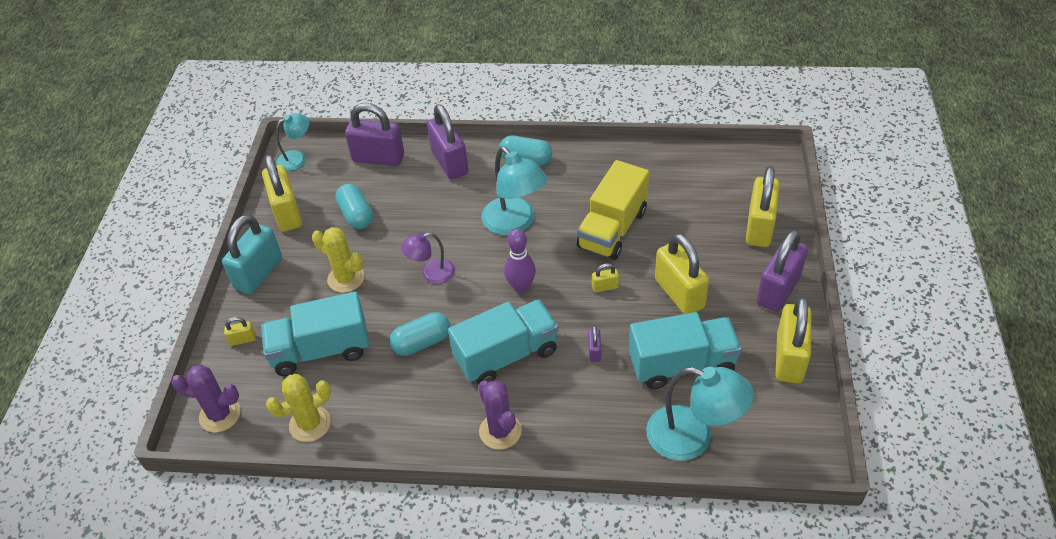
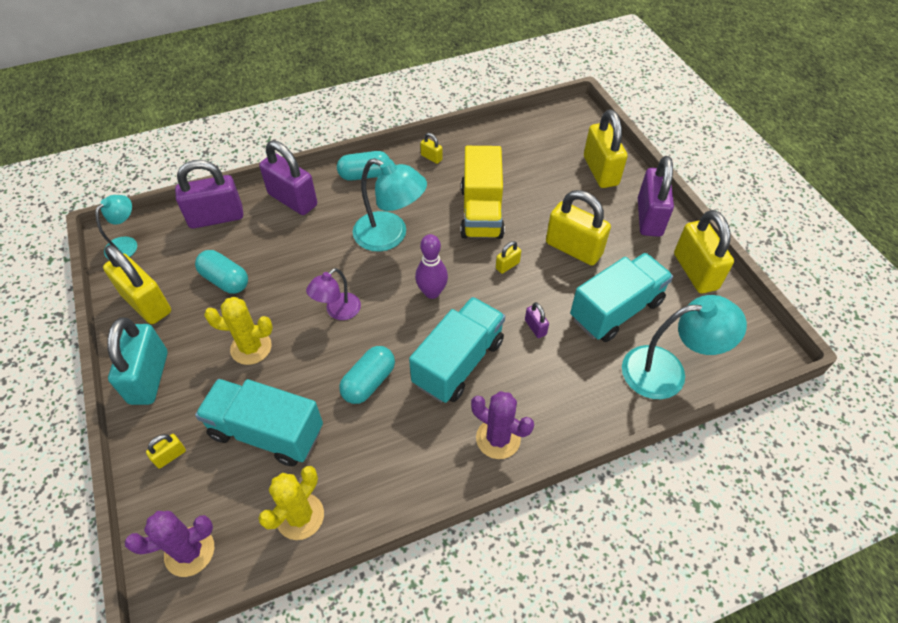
camera: 30 degrees left, 5 degrees up
(321, 350) = (267, 432): turquoise truck -> turquoise truck turned 60 degrees clockwise
(598, 162) = (431, 157): none -> yellow padlock

